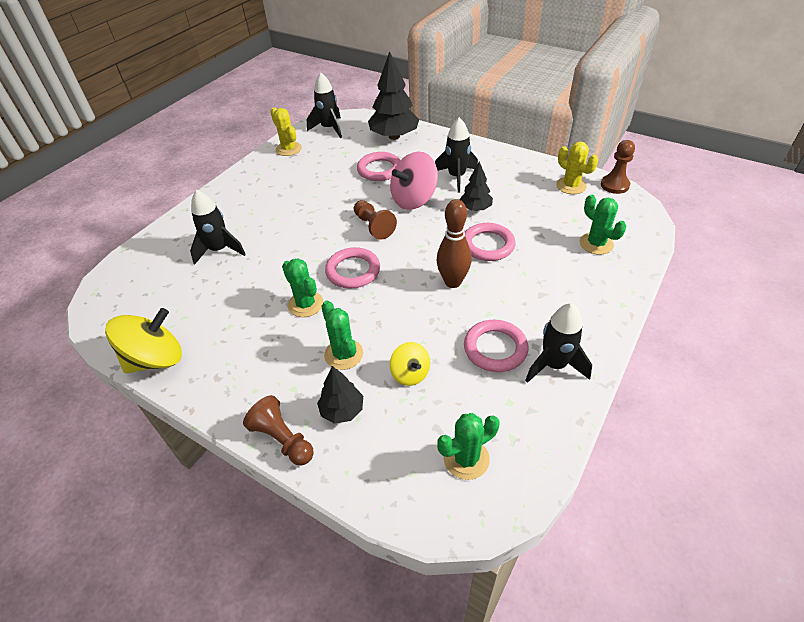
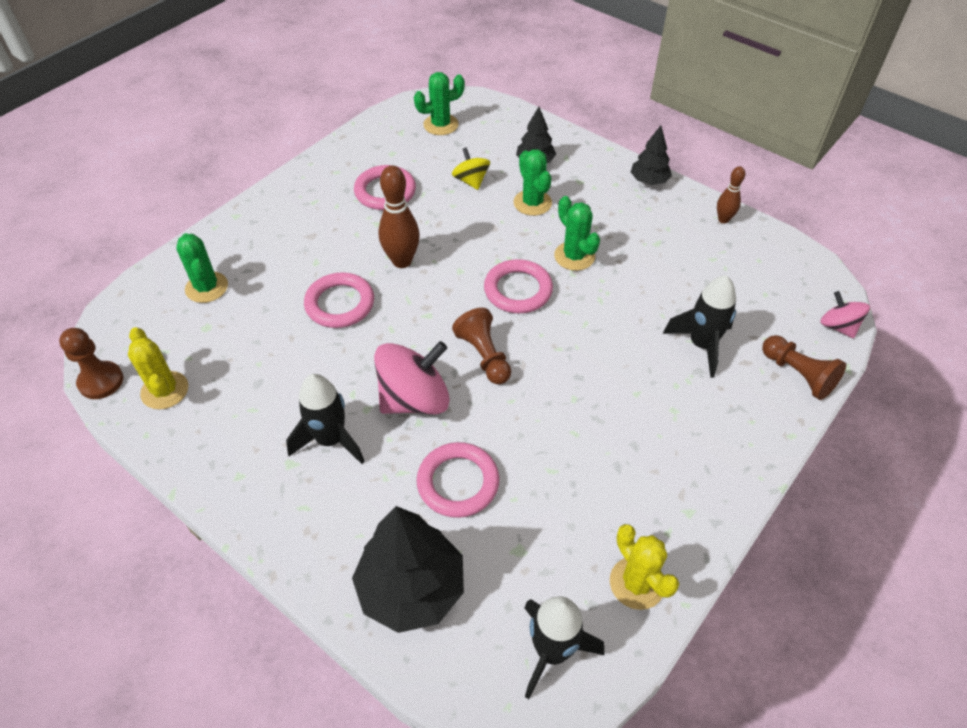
camera: 175 degrees left, 5 degrees up
(110, 274) = (838, 326): none -> pink spinning top
(156, 359) = (723, 219): yellow spinning top -> brown bowling pin
(282, 439) = (584, 149): brown pawn -> brown pawn (798, 375)
(475, 208) = (329, 367): black tree -> black tree (649, 181)
(554, 365) = (339, 173): black rocket -> none

